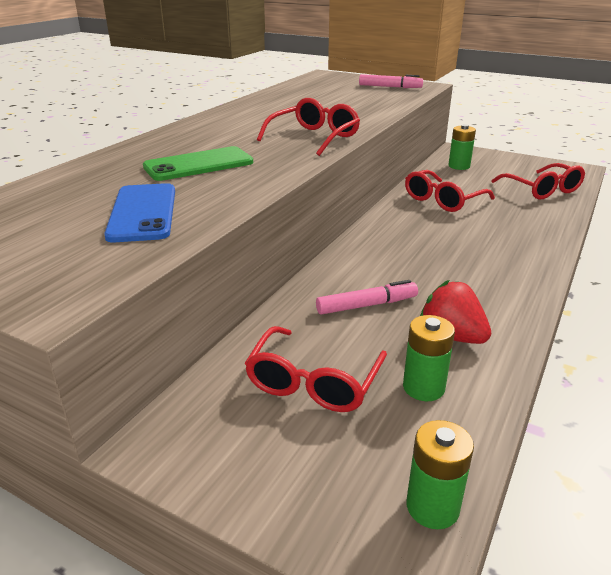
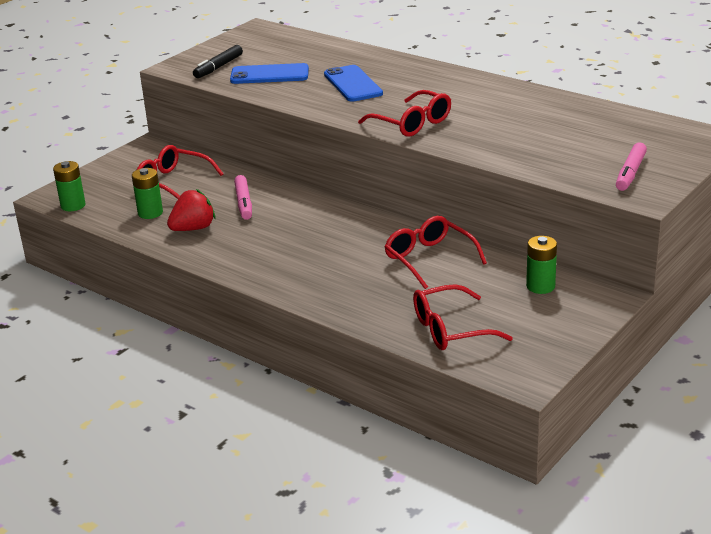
camera: 100 degrees right, 0 degrees up
(84, 256) = (218, 67): none -> black marker
(199, 165) = (352, 84): green phone -> blue phone

